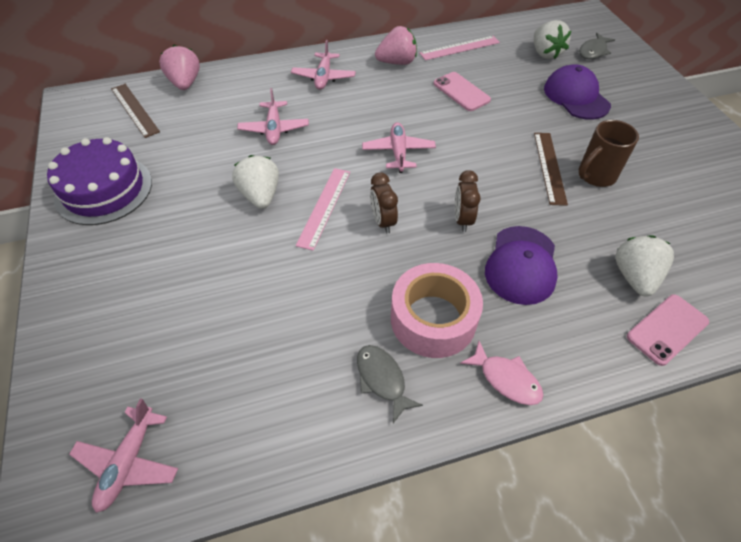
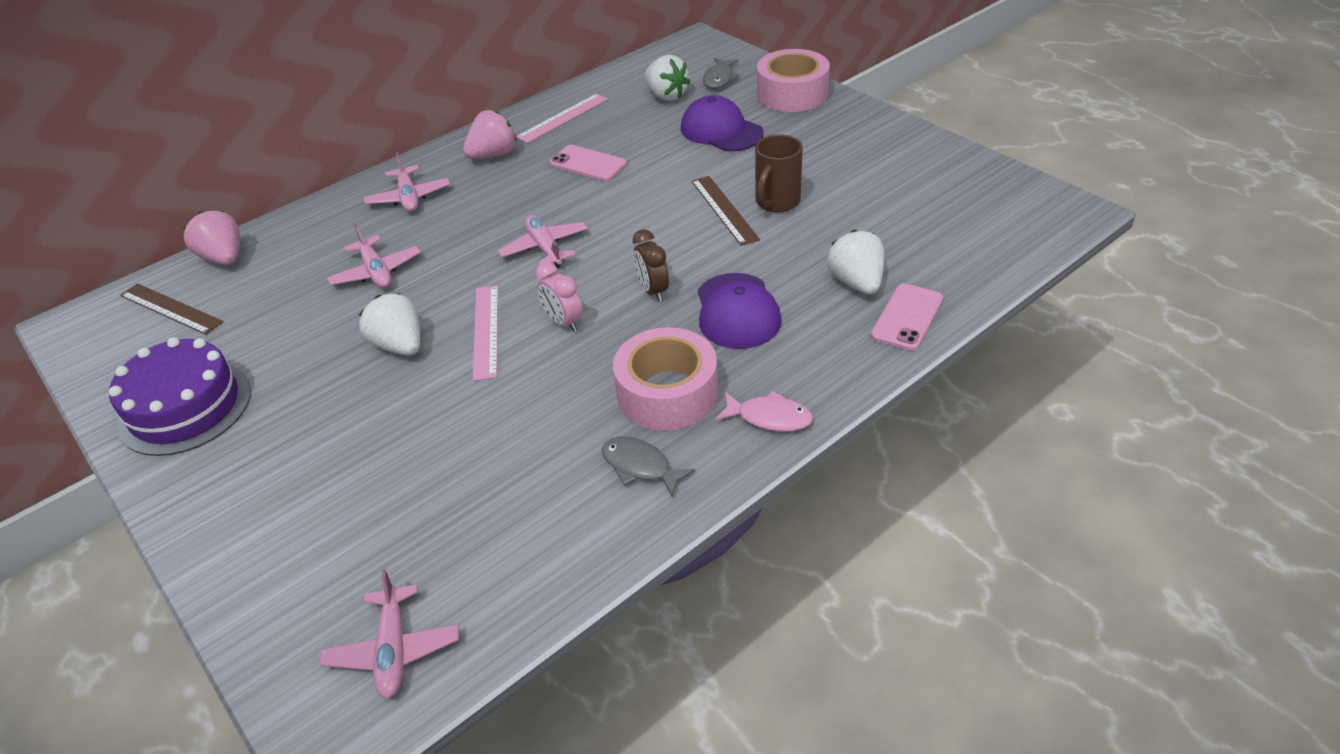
camera: 20 degrees left, 10 degrees down
(383, 221) = (563, 322): brown clock -> pink clock
(648, 82) = (792, 94): none -> pink tape

